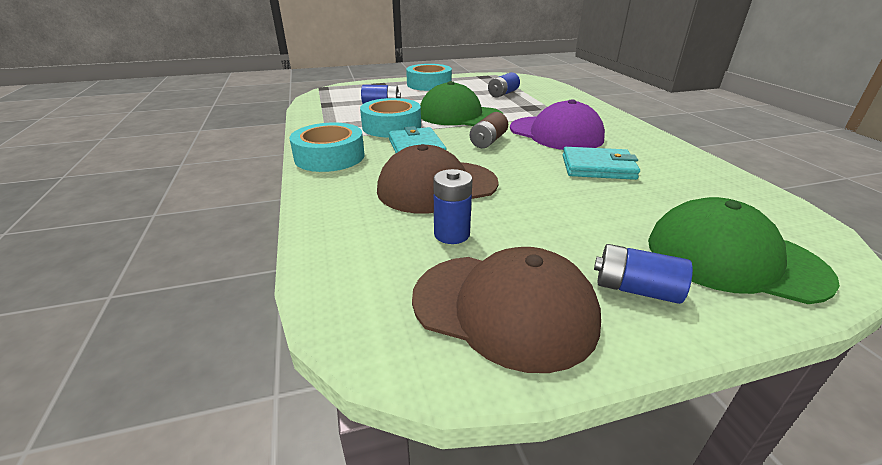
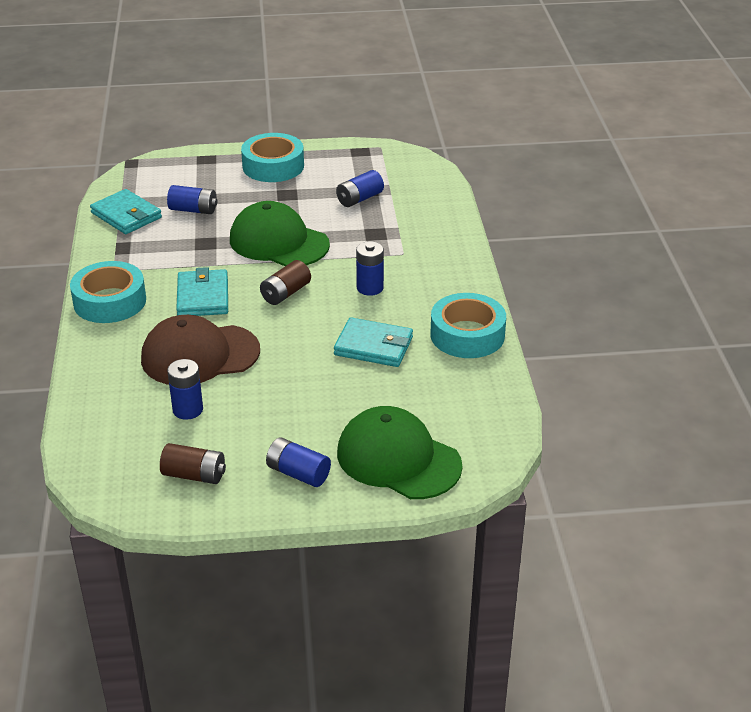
camera: 10 degrees right, 5 degrees up
(328, 110) = (126, 215): none -> turquoise wallet
(391, 126) = (190, 256): turquoise tape -> turquoise tape (467, 335)
(504, 308) = (194, 475): brown cap -> brown battery
(556, 133) = (370, 288): purple cap -> blue battery

